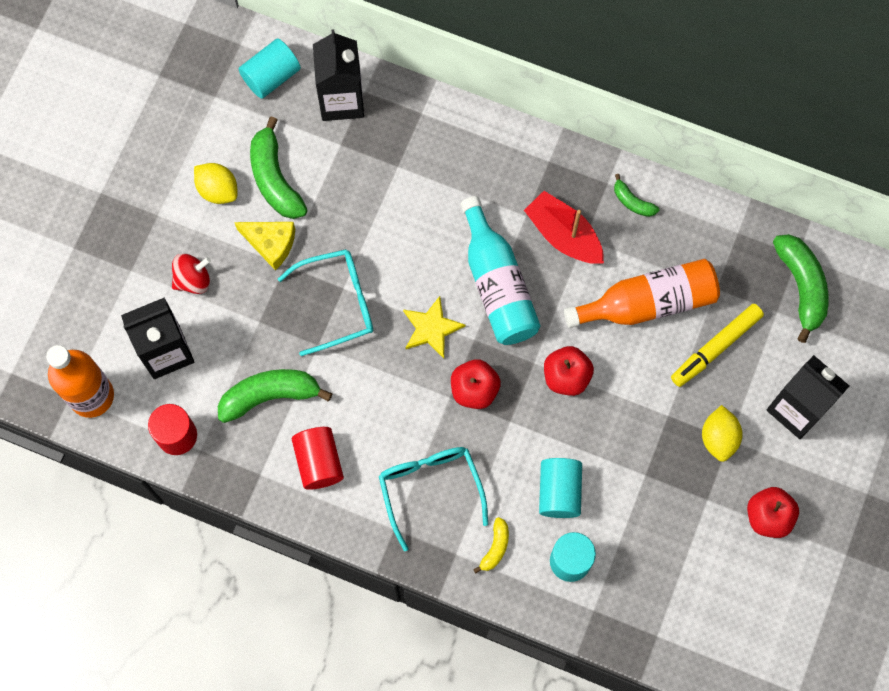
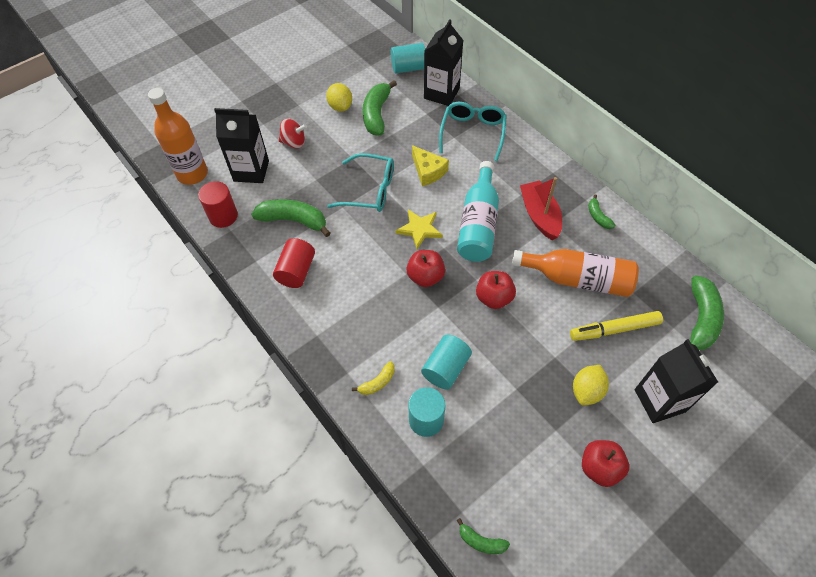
camera: 30 degrees right, 15 degrees down
(271, 243) = (351, 144): yellow cheese -> yellow cheese (428, 171)
(430, 489) = (357, 322): turquoise glasses -> turquoise glasses (473, 133)
(690, 654) = (481, 541): none -> green banana

